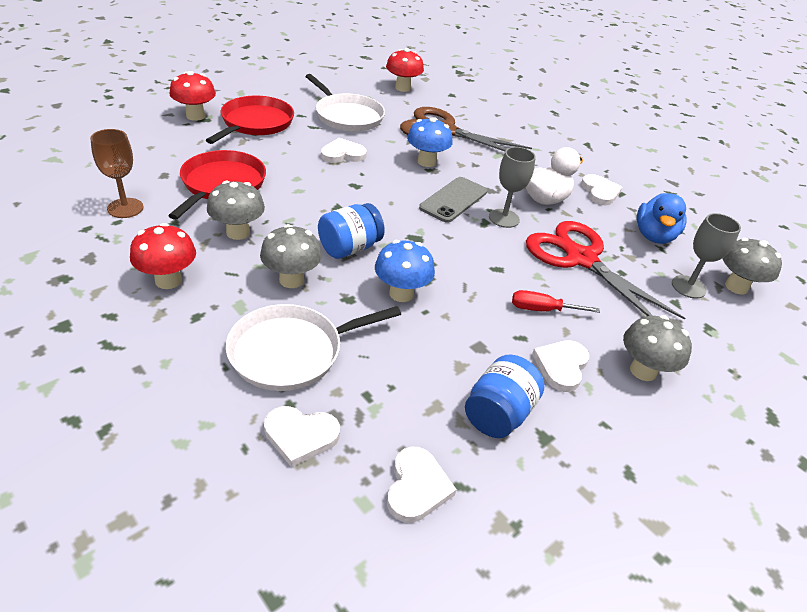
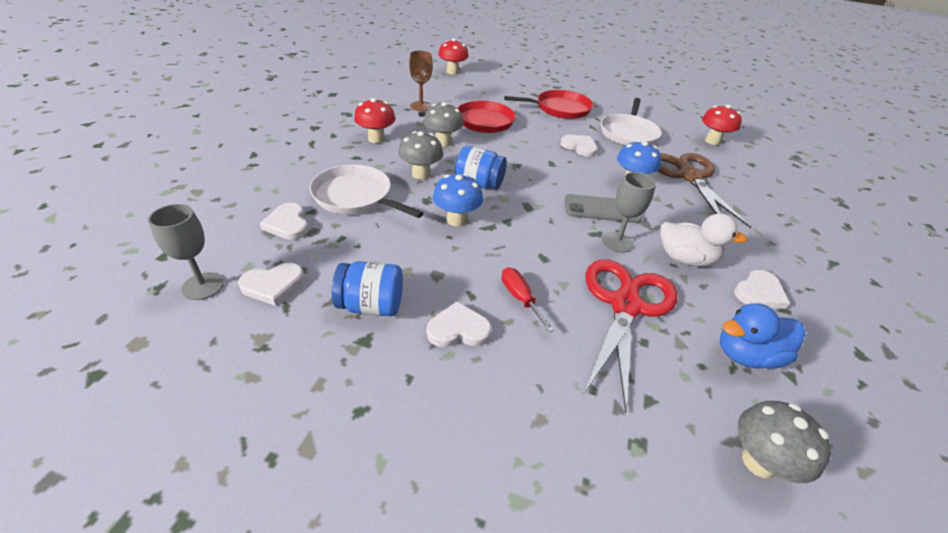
camera: 60 degrees right, 0 degrees up
(195, 116) = (534, 91): red mushroom -> red mushroom (452, 72)
(643, 371) = (507, 392): grey mushroom -> none
(688, 287) = (693, 407): grey goblet -> grey goblet (203, 286)

